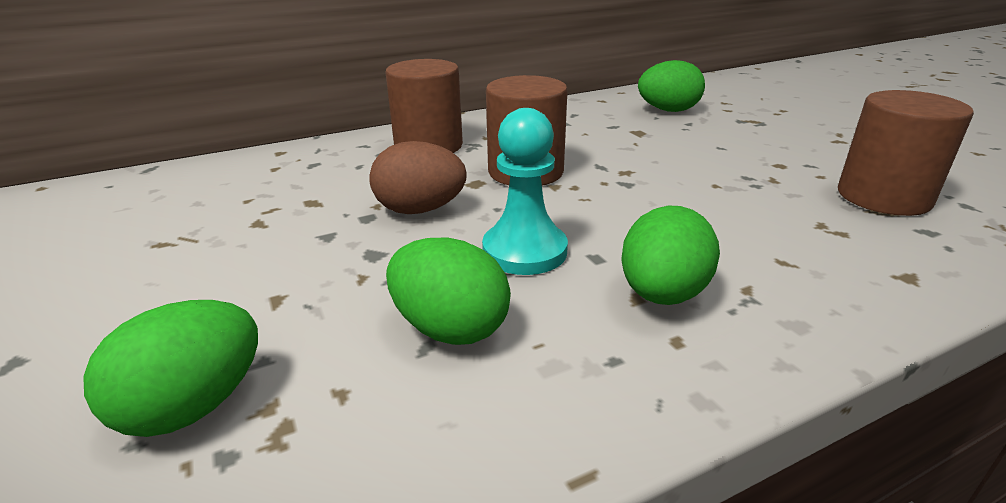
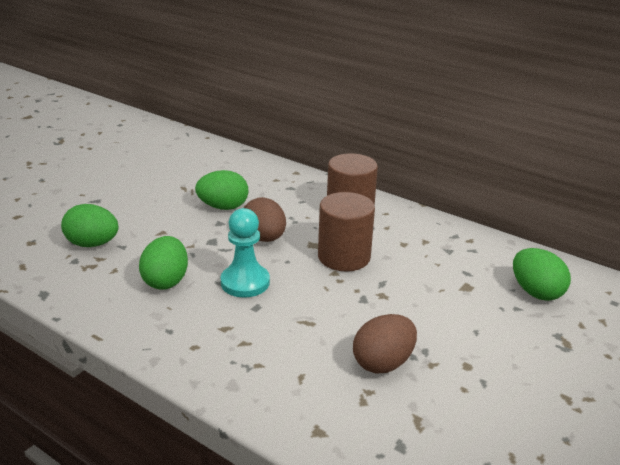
camera: 60 degrees right, 0 degrees up
(662, 294) = (232, 335): green egg -> green egg (223, 207)
(766, 203) = (383, 363): none -> brown egg
(883, 197) = (446, 423): brown cylinder -> none

